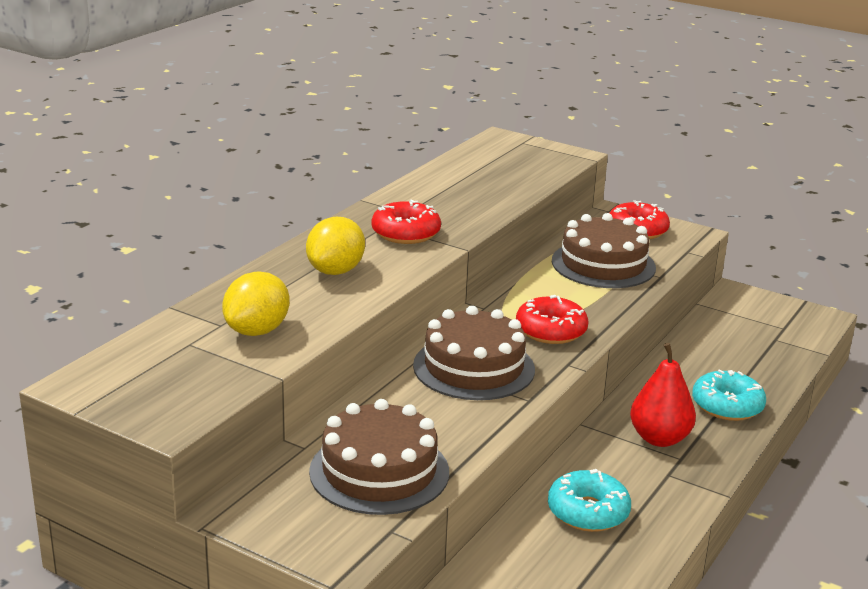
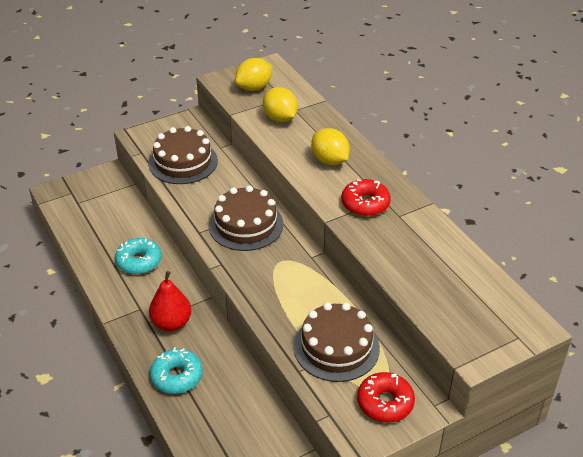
camera: 120 degrees right, 15 degrees up
(175, 378) = (254, 88): none -> yellow lemon
(551, 331) = (262, 274): red donut -> none

